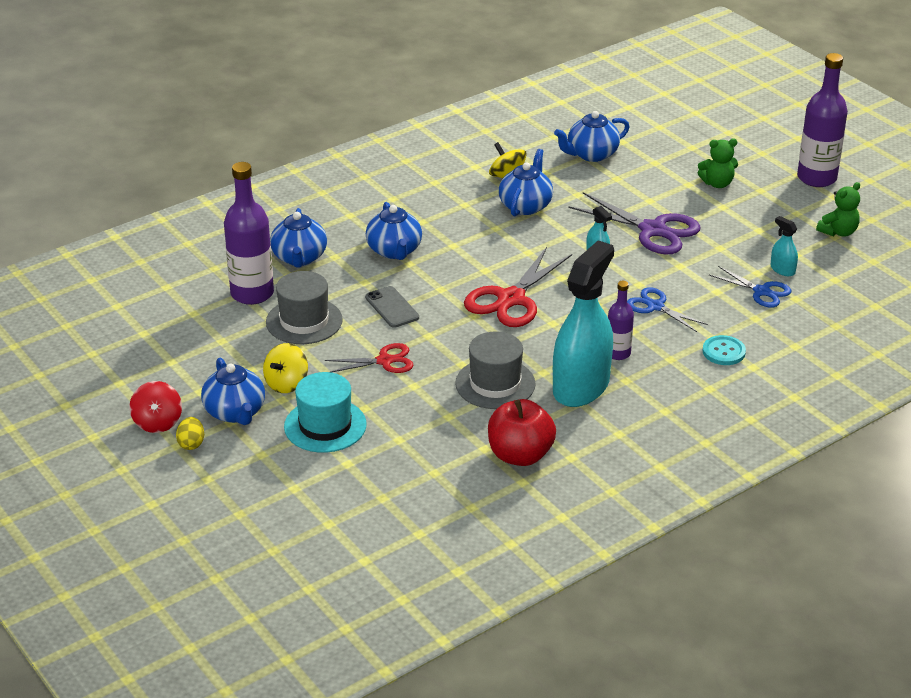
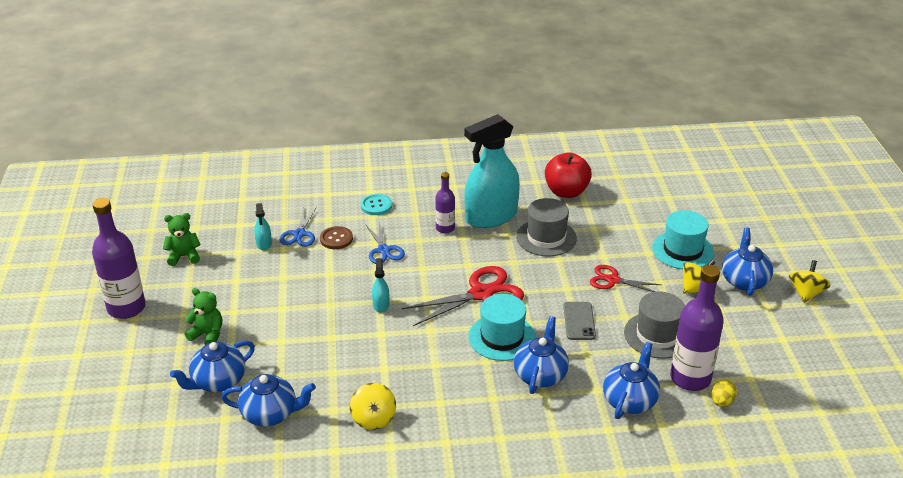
camera: 150 degrees left, 0 degrees up
(157, 422) = (806, 293): red spinning top -> yellow spinning top
(191, 444) = (784, 270): yellow egg -> yellow egg (721, 402)
(455, 268) = (502, 337): none -> turquoise hat
(525, 205) = (388, 378): blue teapot -> blue teapot (218, 381)
(653, 230) = (313, 311): purple scissors -> none
(718, 300) = (336, 239): none -> brown button
(761, 291) = (299, 234): blue scissors -> blue scissors turned 150 degrees counterclockwise

